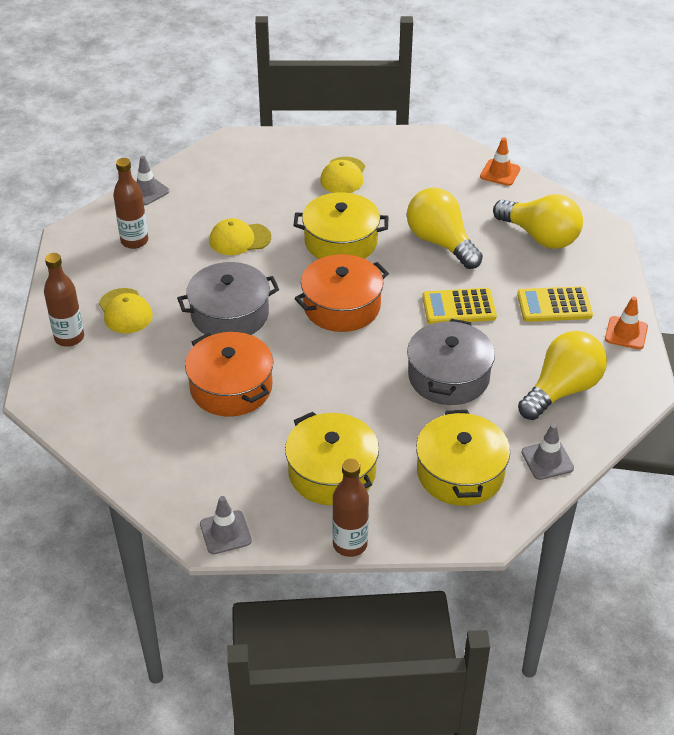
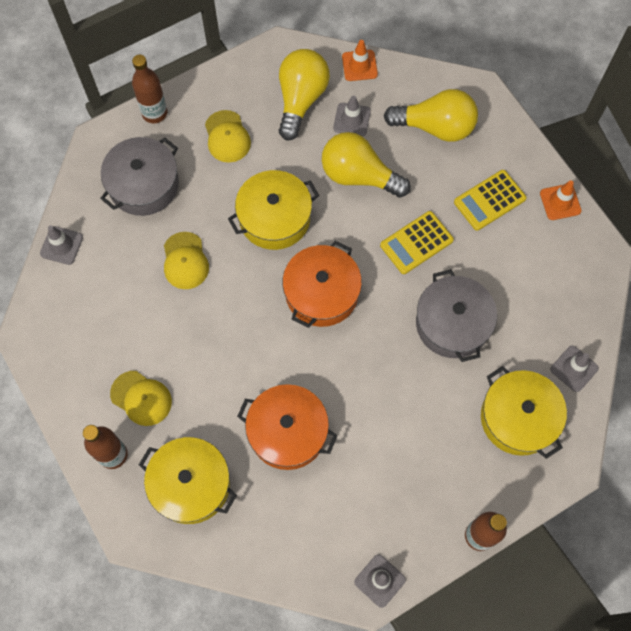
camera: 30 degrees left, 25 degrees up
(134, 241) = (92, 312): brown bottle -> brown bottle (154, 113)
(230, 314) = (234, 352): grey pot -> grey pot (144, 185)
(239, 239) = (185, 261): yellow cap -> yellow cap turned 60 degrees counterclockwise
(332, 472) = (423, 474): yellow pot -> yellow pot (191, 484)
(464, 204) = (352, 119): none -> grey traffic cone
(562, 390) = (545, 290): yellow light bulb -> yellow light bulb (301, 99)

